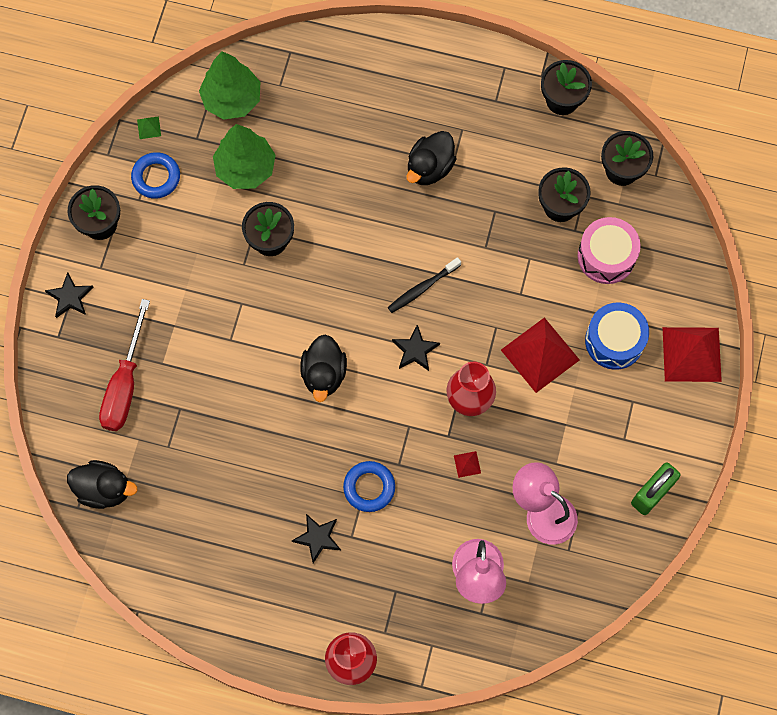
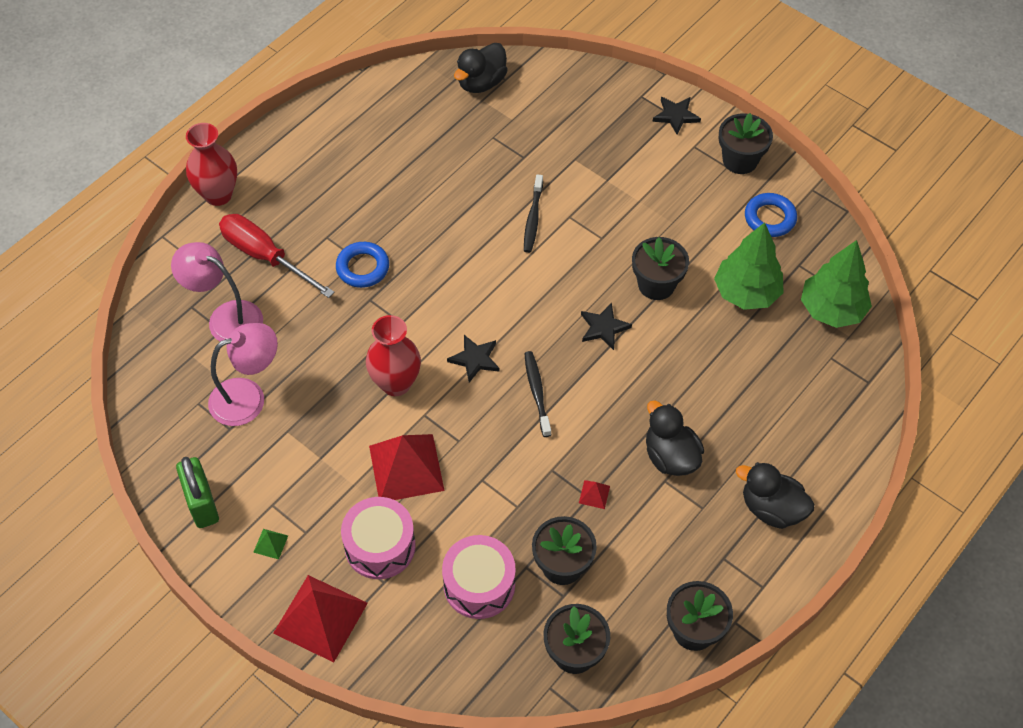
camera: 115 degrees right, 15 degrees down
(125, 384) = (569, 127): red screwdriver -> red screwdriver (265, 256)
(149, 127) = (828, 231): green pyramid -> green pyramid (271, 543)
(247, 369) = (533, 218): none -> black toothbrush
(317, 538) = (342, 212): black star -> black star (603, 328)
(324, 374) = (493, 275): black duck -> black duck (771, 508)
(467, 464) = (335, 354): red pyramid -> red pyramid (594, 494)
(614, 341) = (380, 546): blue drum -> pink drum

